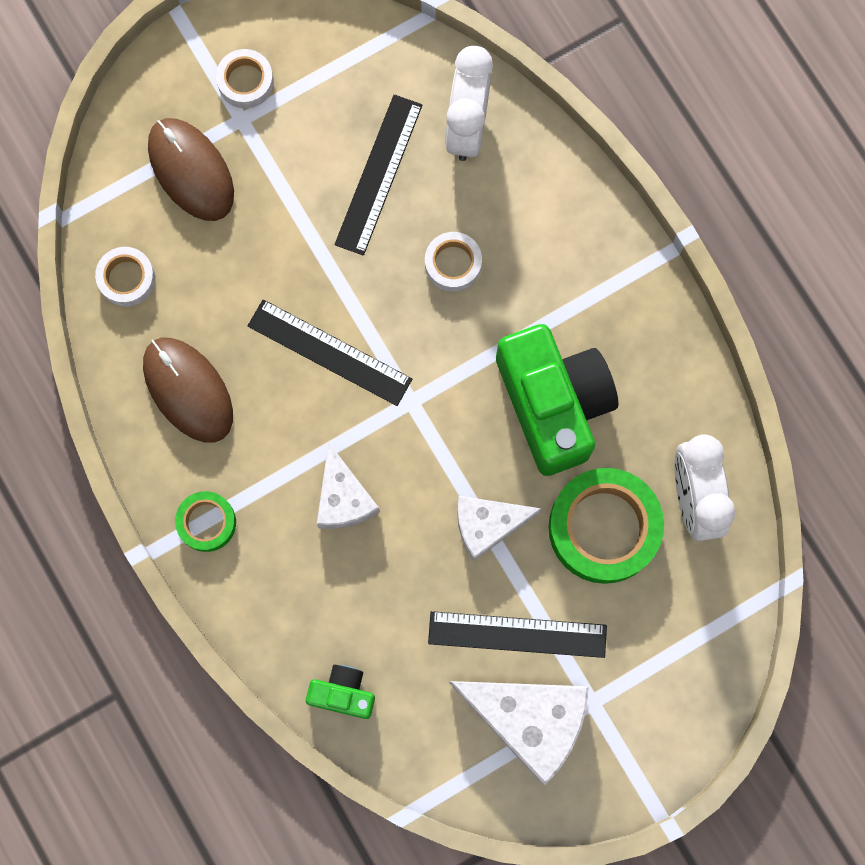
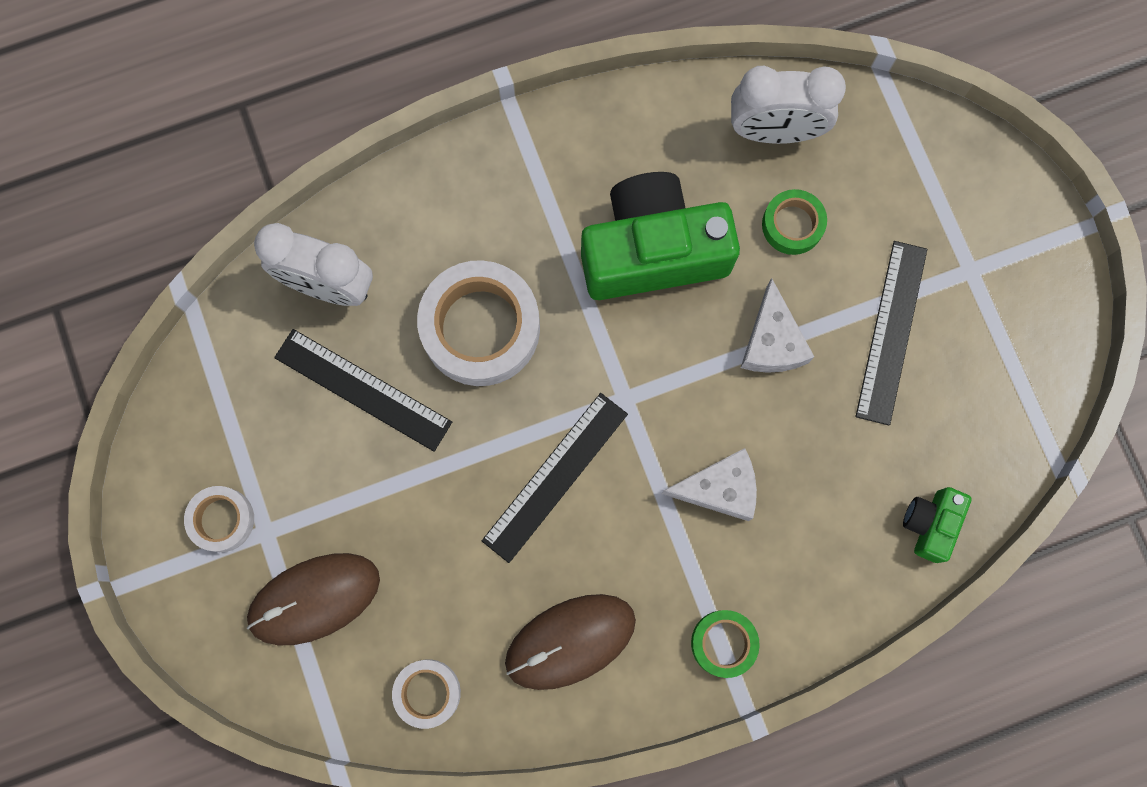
camera: 80 degrees left, 0 degrees up
(453, 264) = (480, 328): white tape -> white tape, size x1.90
(529, 719) = (981, 336): white cheese -> none
(604, 528) = (792, 225): green tape -> green tape, size x0.53

